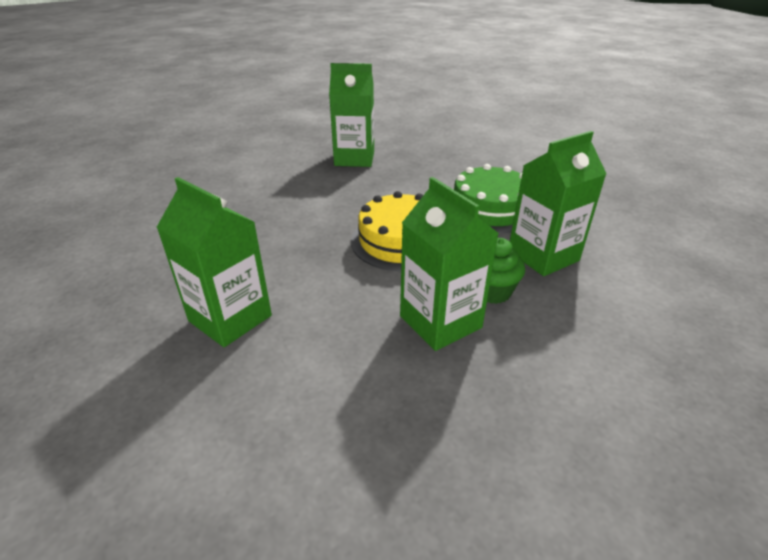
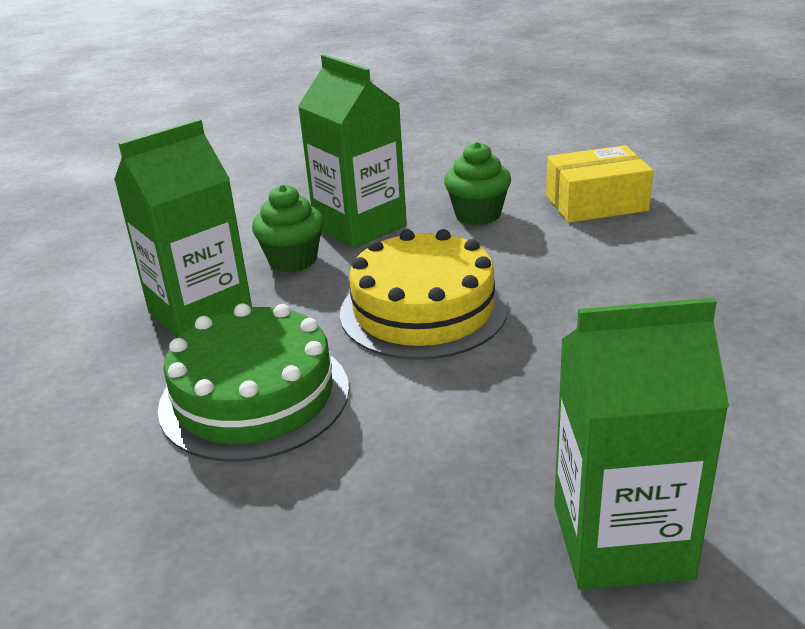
camera: 175 degrees right, 5 degrees down
(230, 318) = (596, 203): green carton -> yellow box
(336, 320) = (478, 214): none -> green cupcake

